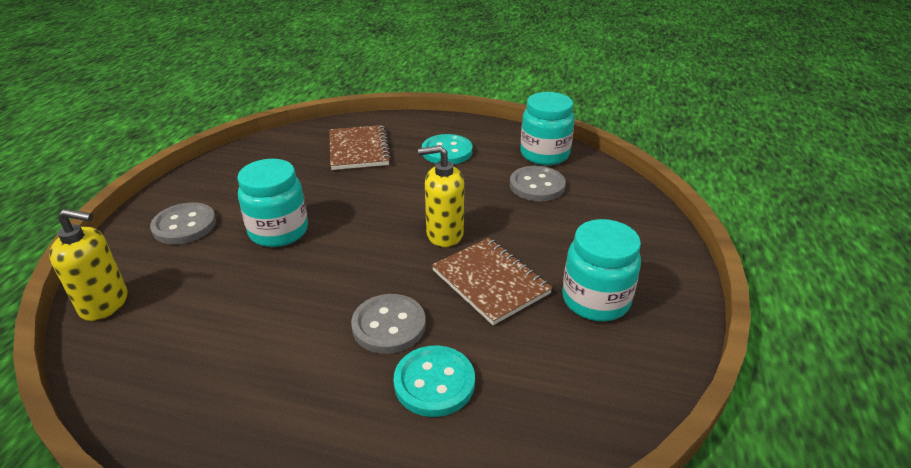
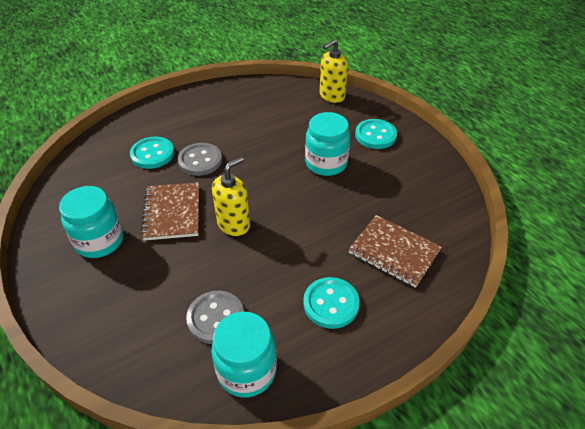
camera: 135 degrees right, 10 degrees up
(184, 225) = (375, 135): grey button -> turquoise button
(490, 282) = (172, 212): brown notebook -> brown notebook turned 75 degrees clockwise

